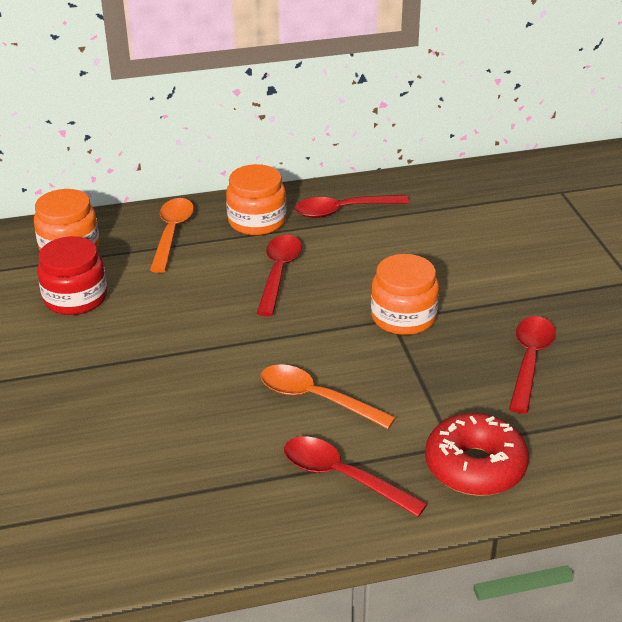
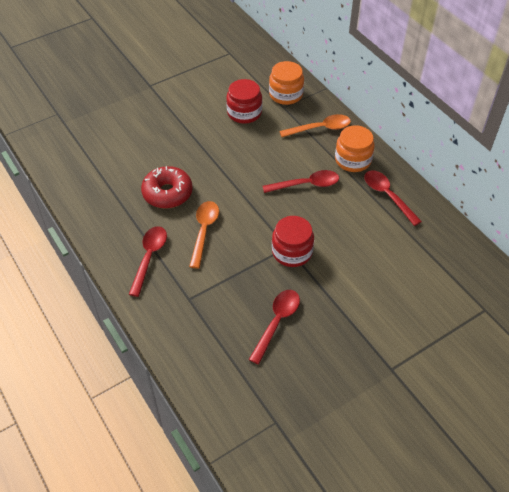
camera: 70 degrees right, 15 degrees up
(403, 317) = (292, 252): orange jar -> red jar
(475, 466) = (175, 312): red donut -> red donut (167, 193)
(529, 361) = (277, 322): red spoon -> red spoon turned 60 degrees counterclockwise

